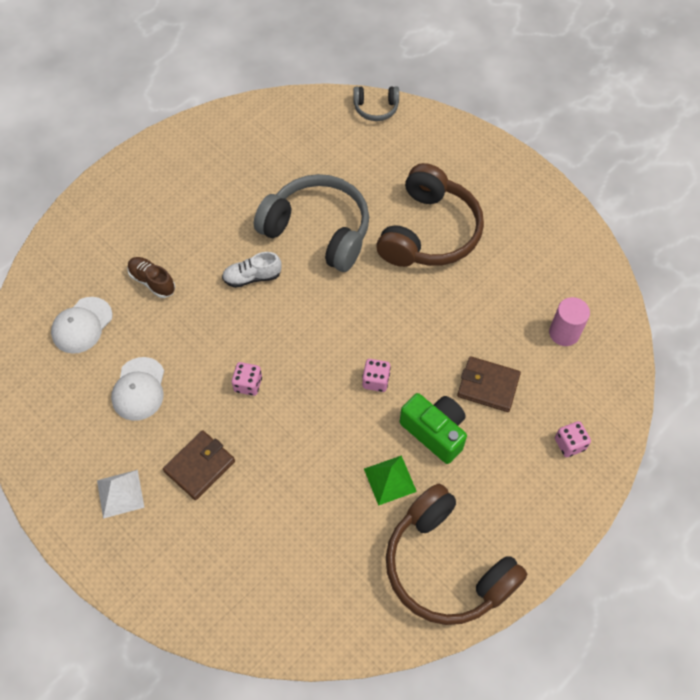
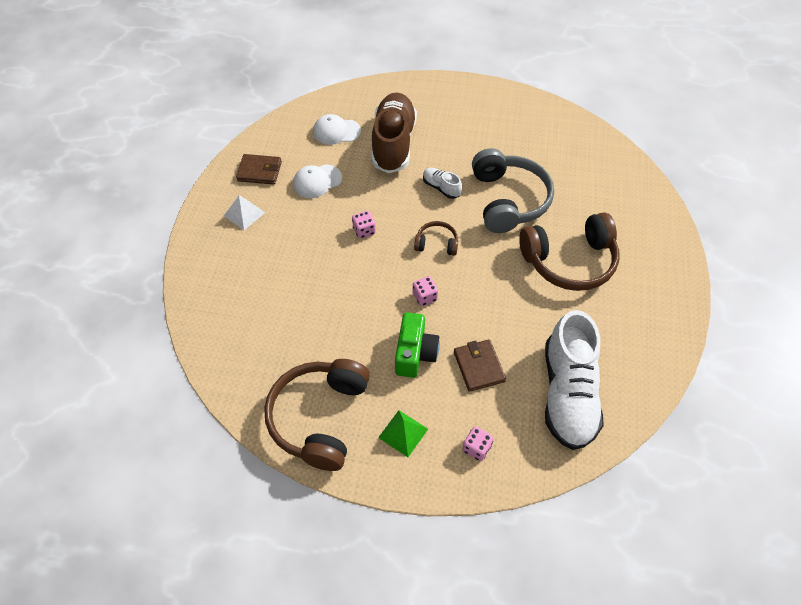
camera: 55 degrees right, 5 degrees down
(152, 281) = (393, 144): brown shoe -> brown shoe, size x2.26
(199, 466) = (290, 240): brown wallet -> brown wallet (259, 171)
(320, 328) = (436, 244): none -> brown headphones
(376, 108) = (638, 174): grey headphones -> none
(390, 480) = (358, 347): green pyramid -> green pyramid (403, 433)
(564, 333) = (567, 393): pink cylinder -> white shoe

